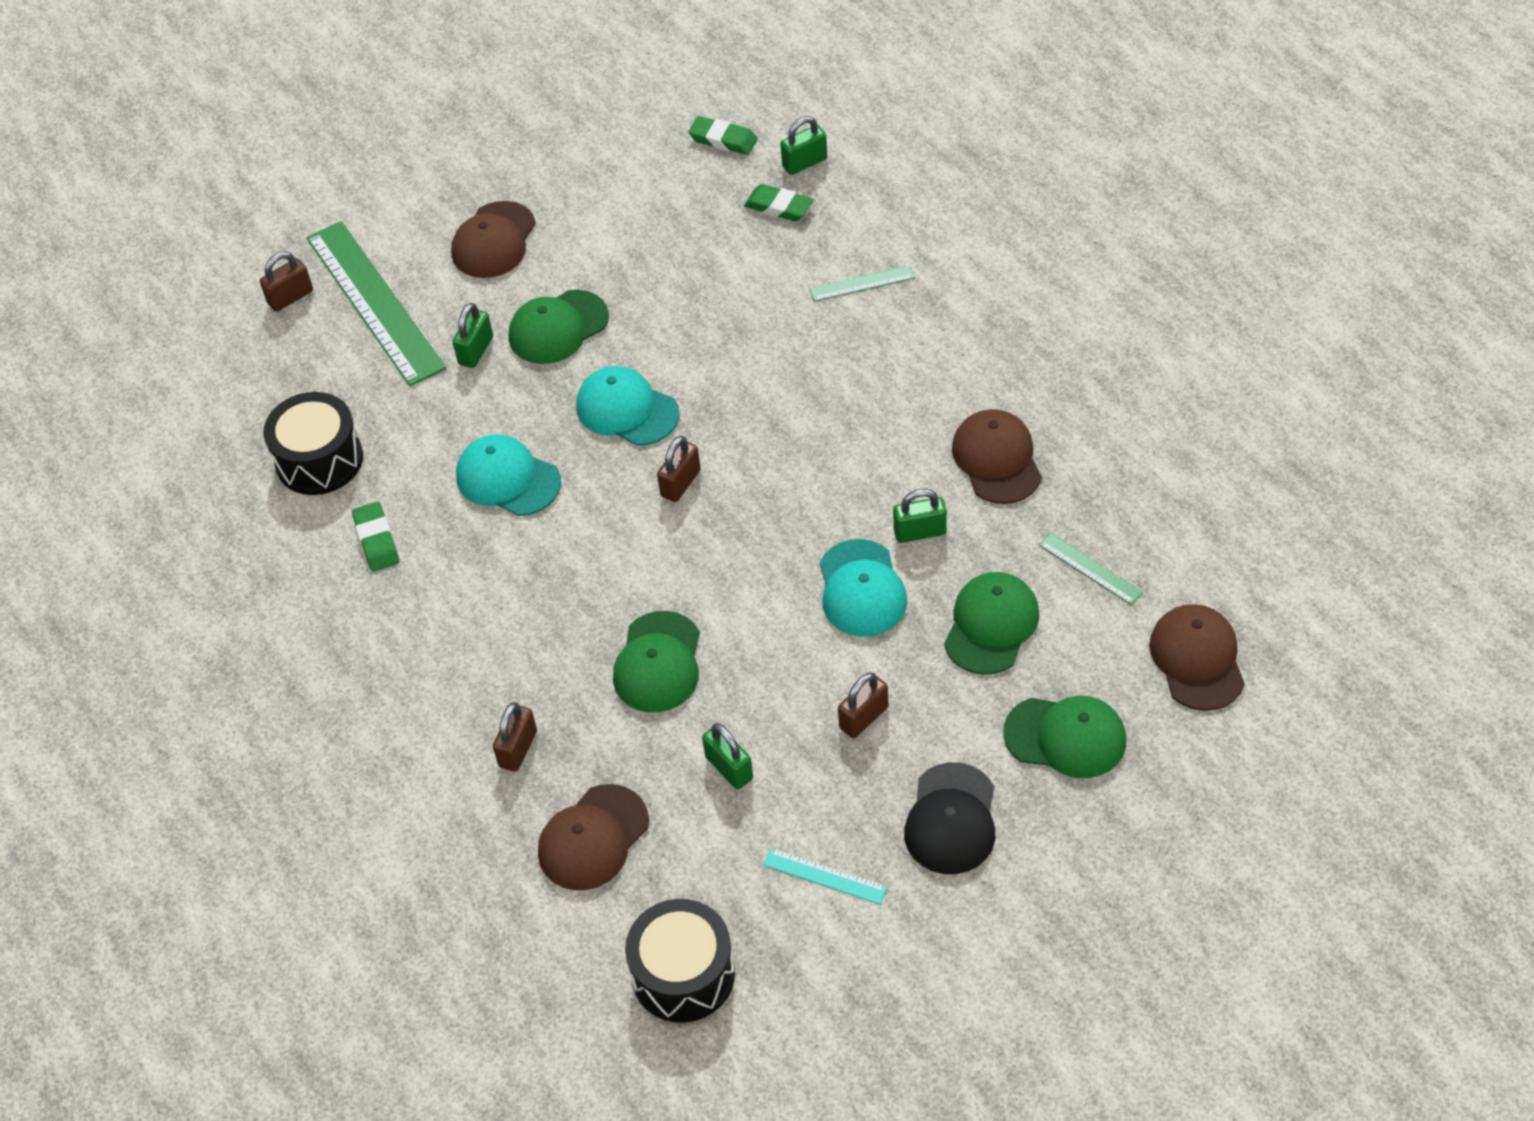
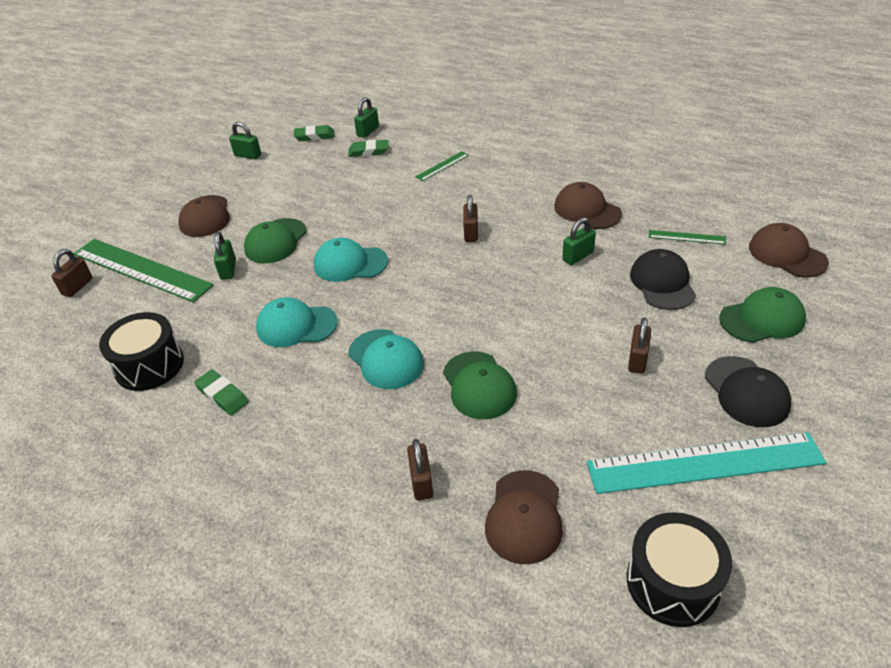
camera: 30 degrees left, 10 degrees down
(680, 483) = (413, 286): brown padlock -> brown padlock (471, 233)
(729, 768) = (580, 426): green padlock -> green padlock (248, 155)
(825, 876) = (704, 463): turquoise ruler -> turquoise ruler, size x2.31
(861, 589) = (571, 295): turquoise cap -> turquoise cap (386, 359)
(991, 625) = (662, 283): green cap -> black cap

